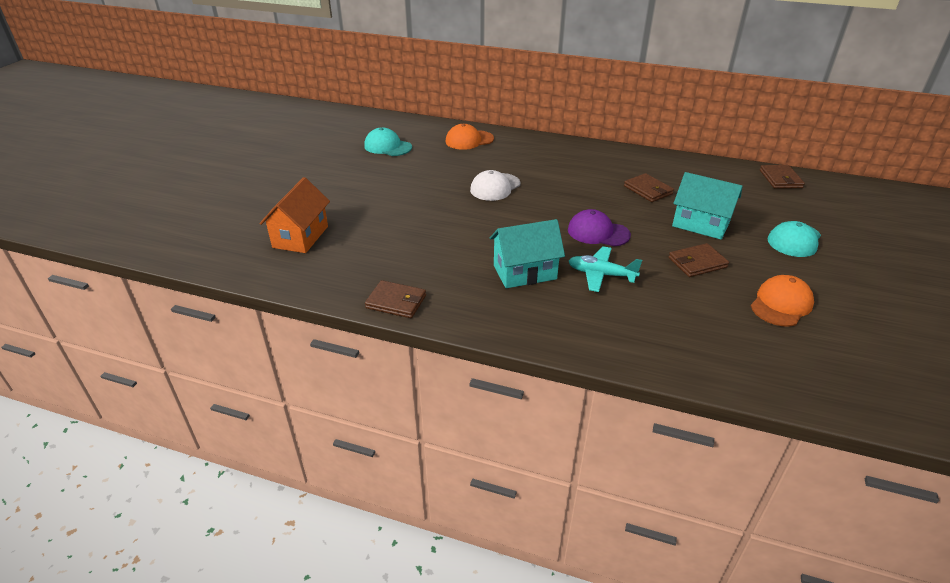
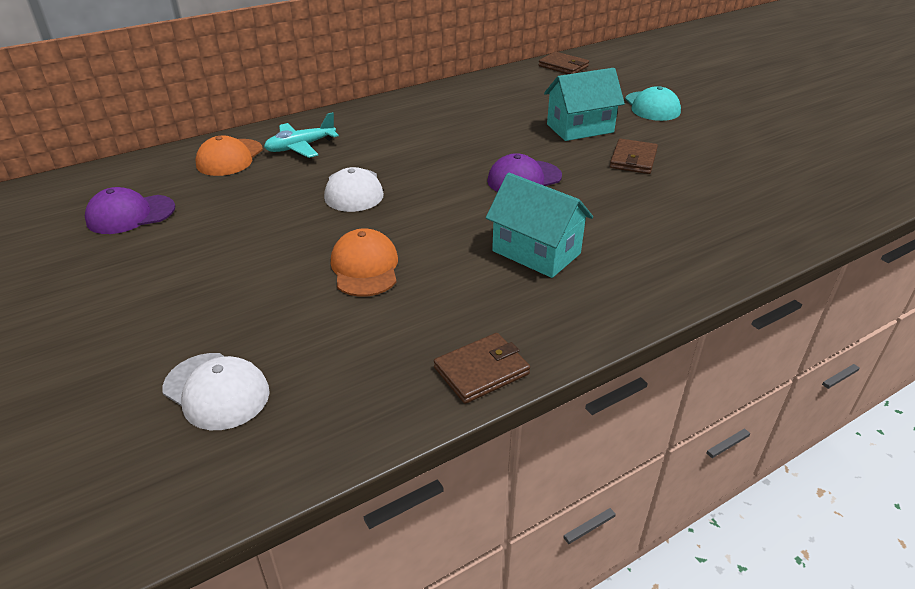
camera: 50 degrees left, 0 degrees up
(300, 237) = (216, 391): orange house -> white cap
(387, 146) = (130, 214): turquoise cap -> purple cap
(524, 272) = (536, 252): turquoise house -> turquoise house turned 75 degrees counterclockwise
(601, 275) = (594, 213): turquoise plane -> turquoise plane (300, 147)
(648, 190) = (492, 121): brown wallet -> none
(781, 304) = (730, 157): orange cap -> orange cap (365, 267)

